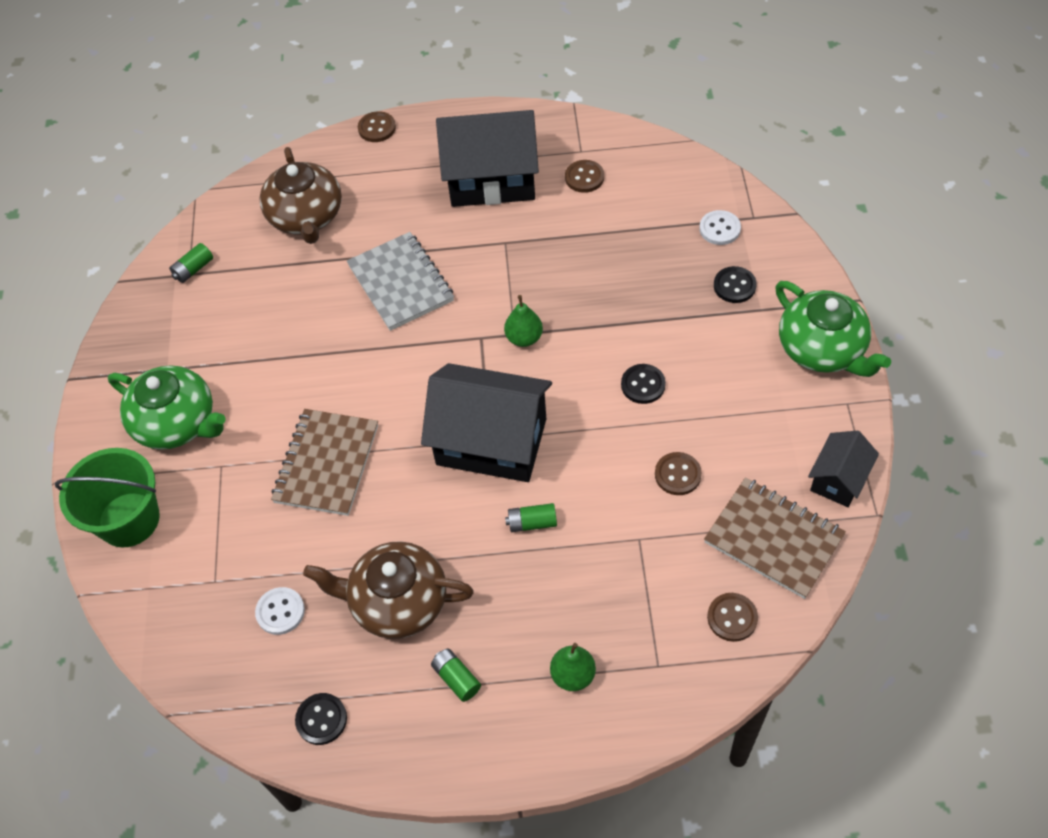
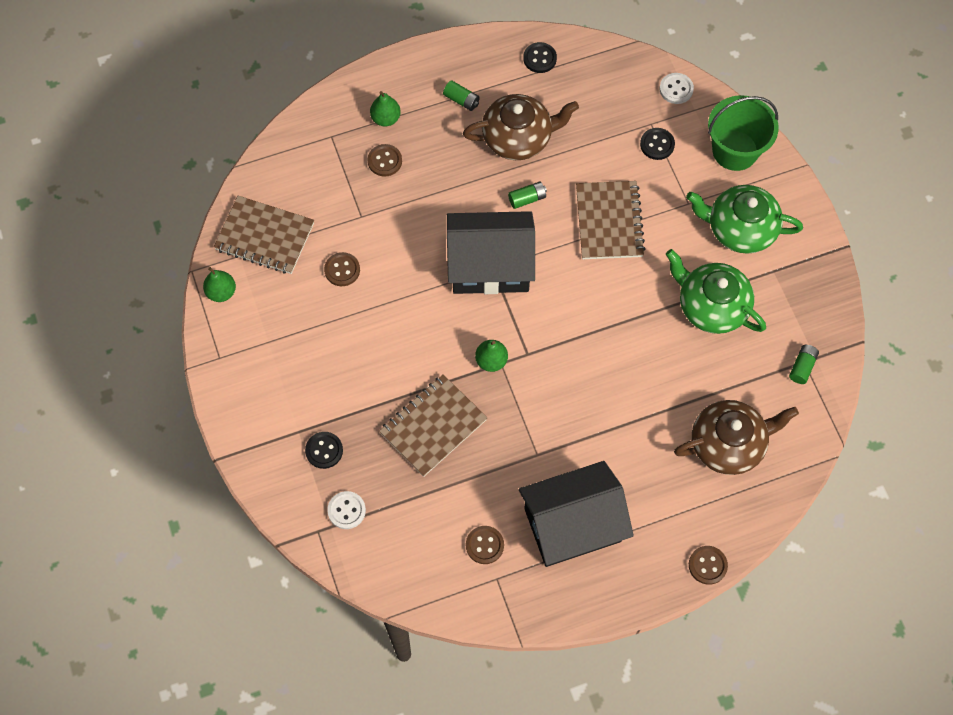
camera: 160 degrees right, 10 degrees up
(280, 612) = (595, 114): white button -> white button (676, 89)
(306, 217) = (728, 444): brown teapot -> brown teapot turned 105 degrees clockwise
(401, 283) = (614, 391): grey notebook -> none
(532, 523) = (441, 211): green battery -> green battery (527, 199)
(608, 287) = (433, 426): none -> brown notebook
(643, 385) = (383, 339): black button -> black button (657, 144)
(732, 618) = (286, 176): brown button -> brown button (384, 161)
(822, 349) = (243, 403): green teapot -> green teapot (711, 306)
(838, 479) = (221, 292): black house -> green pear

